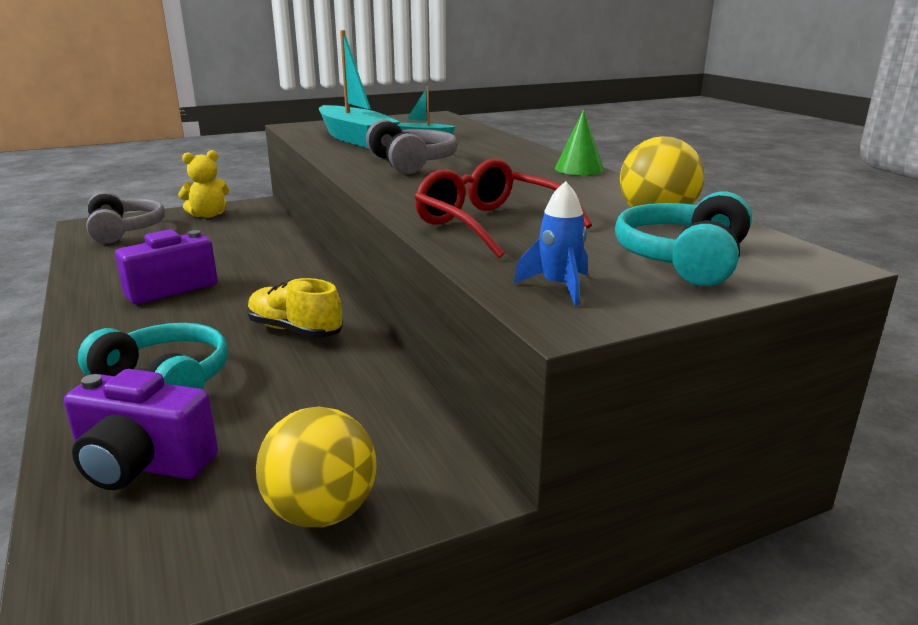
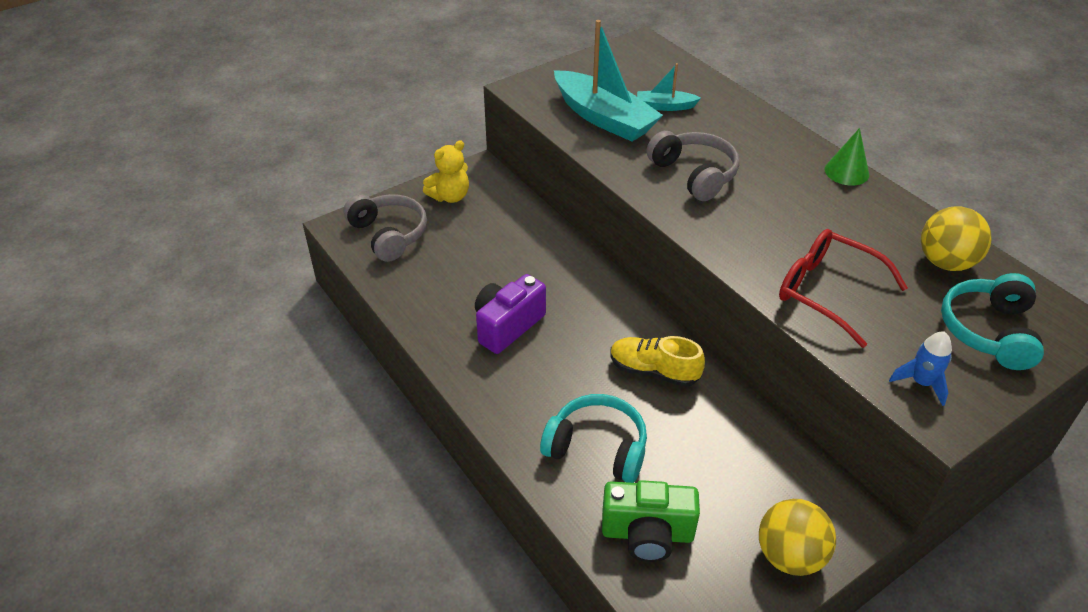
camera: 10 degrees left, 20 degrees up
(143, 465) = (647, 534): purple camera -> green camera

